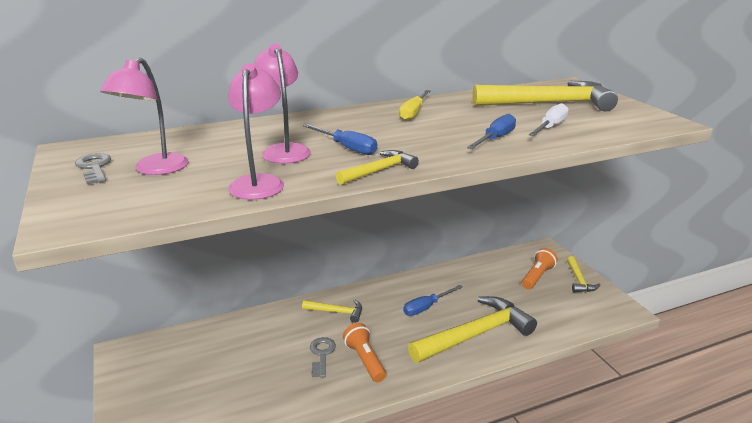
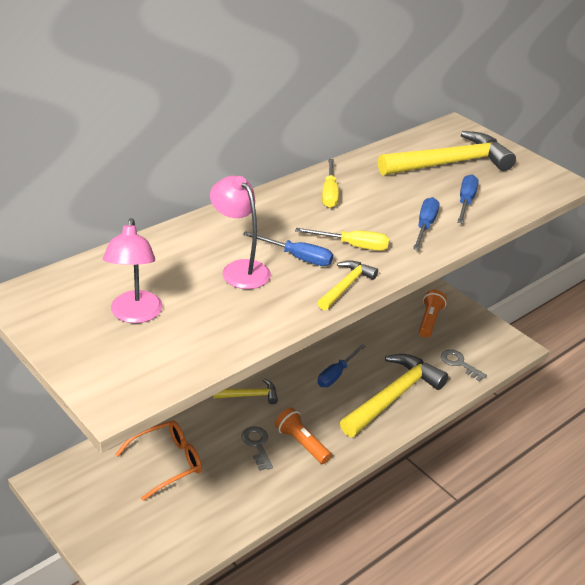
camera: 20 degrees left, 10 degrees up
(94, 167) = (70, 321): grey key -> grey key (459, 363)
(232, 355) = (167, 463): none -> orange glasses
(259, 182) = (248, 318): pink lamp -> none
(409, 145) = (353, 246): none -> yellow screwdriver
(550, 127) = (465, 202): white screwdriver -> blue screwdriver
(579, 280) = (469, 319): yellow hammer -> none

